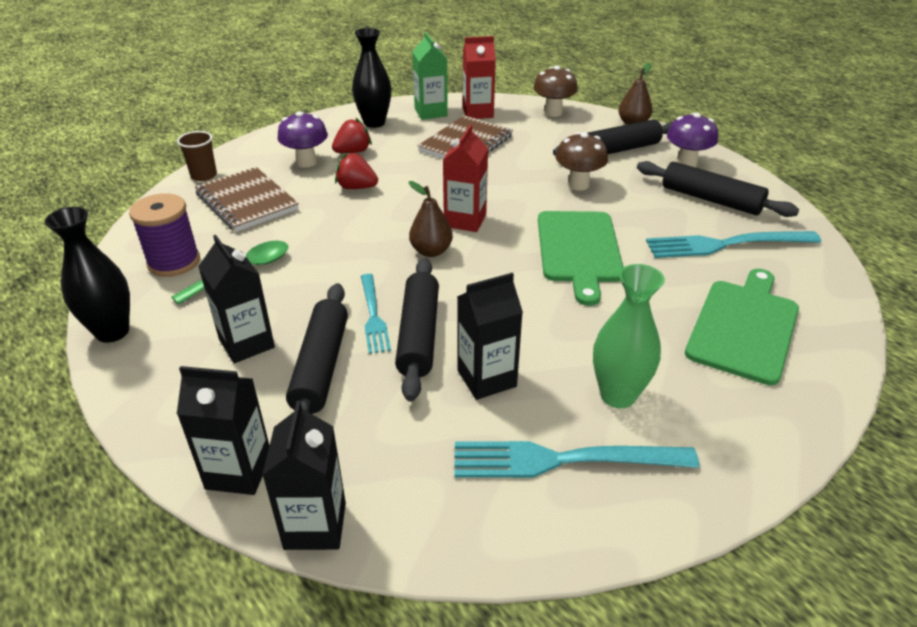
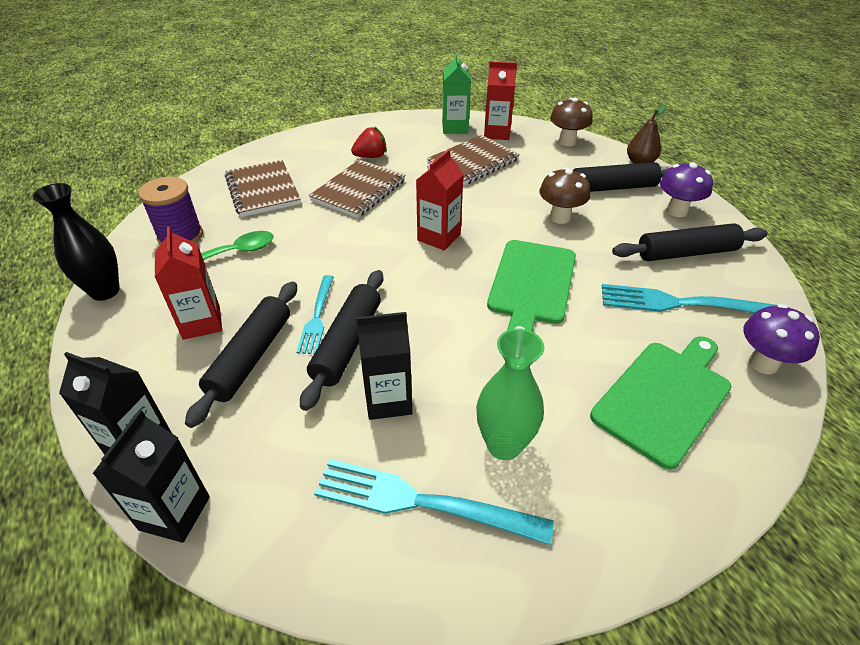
camera: 15 degrees right, 5 degrees up
(204, 175) = (240, 161): brown cup -> none
(246, 343) = (201, 323): black carton -> red carton
(306, 162) = (327, 161): purple mushroom -> purple mushroom (763, 363)
(356, 187) = (358, 191): red strawberry -> brown notebook
(374, 123) = (401, 131): black vase -> none
(431, 251) = (395, 262): brown pear -> none
(710, 199) = (686, 253): black rolling pin -> black rolling pin turned 60 degrees counterclockwise

